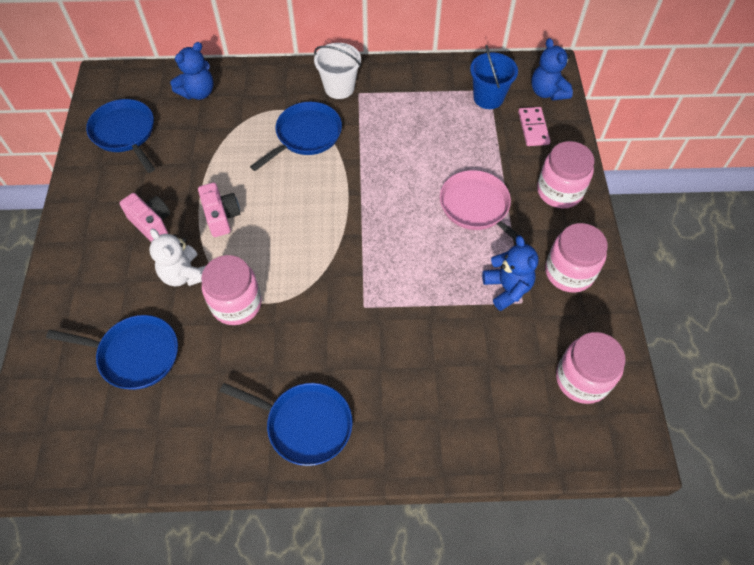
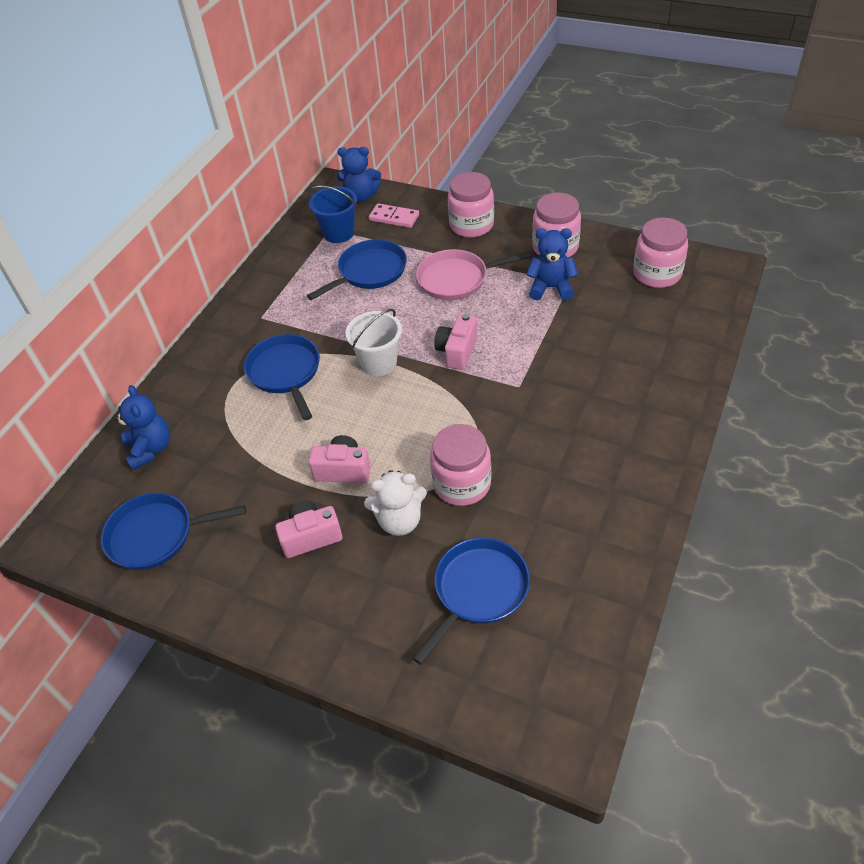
camera: 60 degrees left, 10 degrees down
(305, 424) = (624, 464): blue pan -> blue pan (369, 272)
(339, 88) = (242, 330): white bucket -> white bucket (379, 363)
(385, 243) = (457, 351): none -> pink camera

